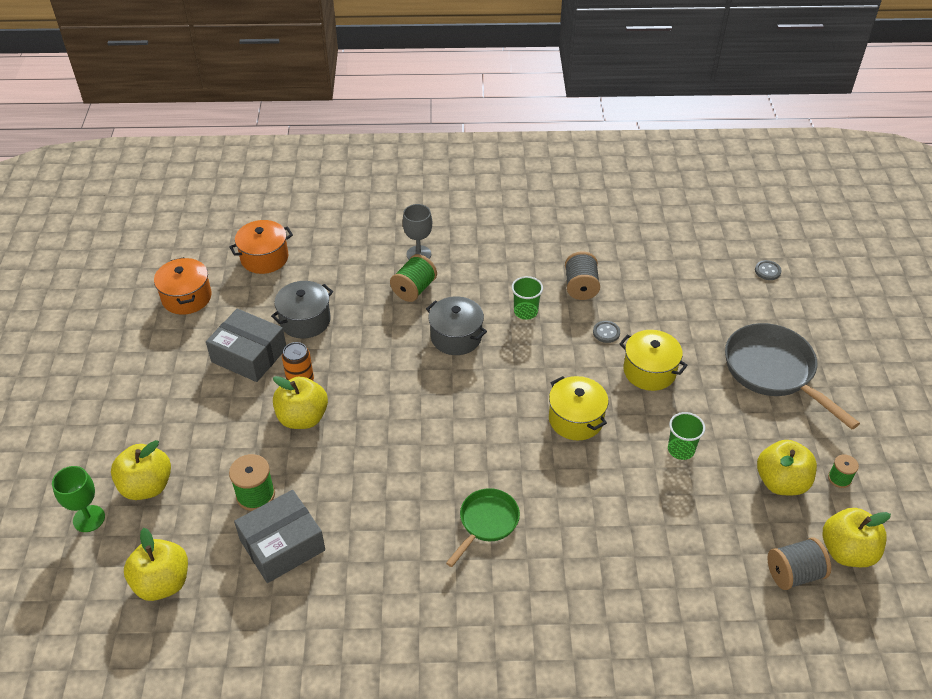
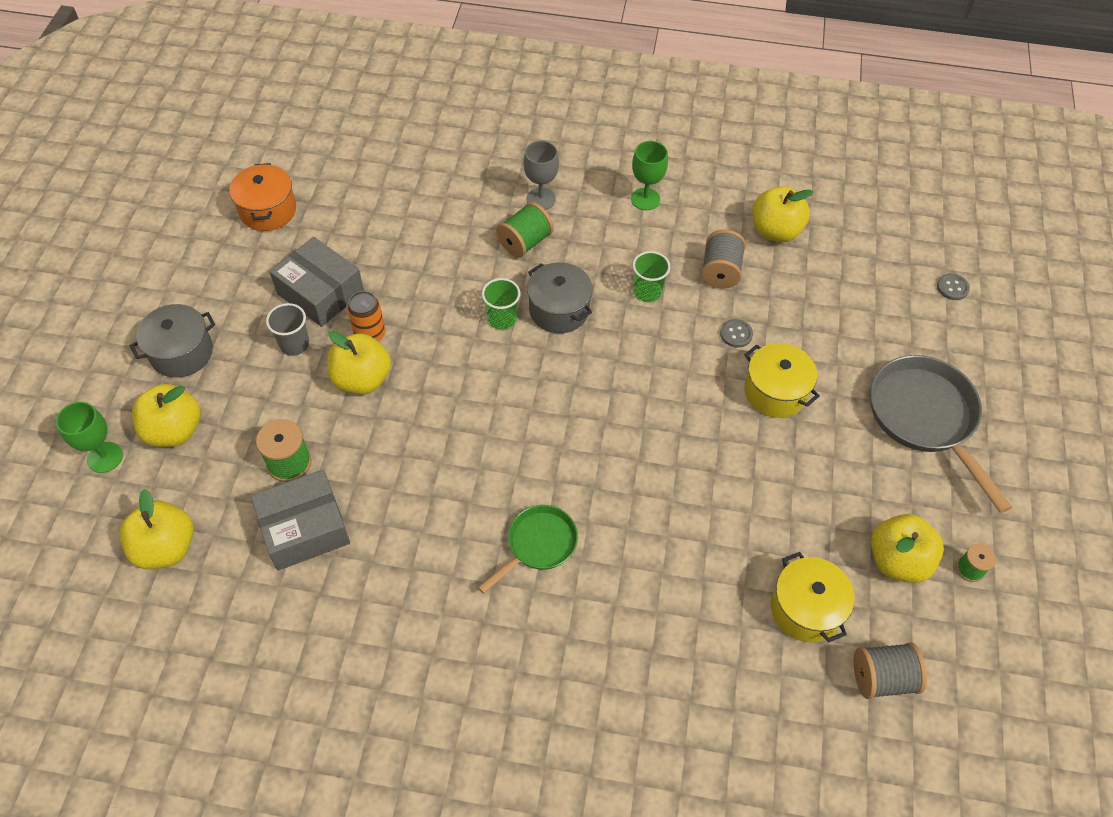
camera: 10 degrees right, 10 degrees up
(236, 399) = (294, 344): none -> grey cup
(264, 258) = (365, 176): orange pot -> none
(305, 320) = (392, 261): grey pot -> grey pot (182, 352)
(505, 241) = (645, 199): none -> green goblet
(576, 419) = (673, 437): yellow pot -> yellow pot (805, 609)
(681, 449) = (787, 497): green cup -> green cup (502, 319)
(847, 551) = (954, 663): yellow apple -> yellow apple (775, 231)

